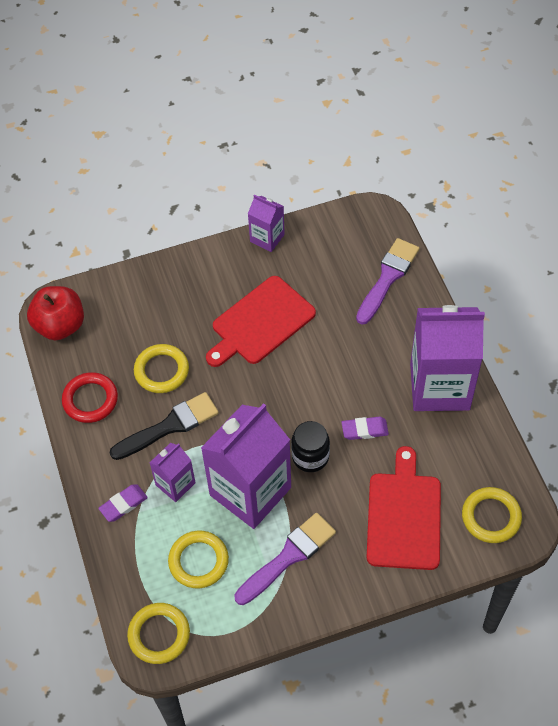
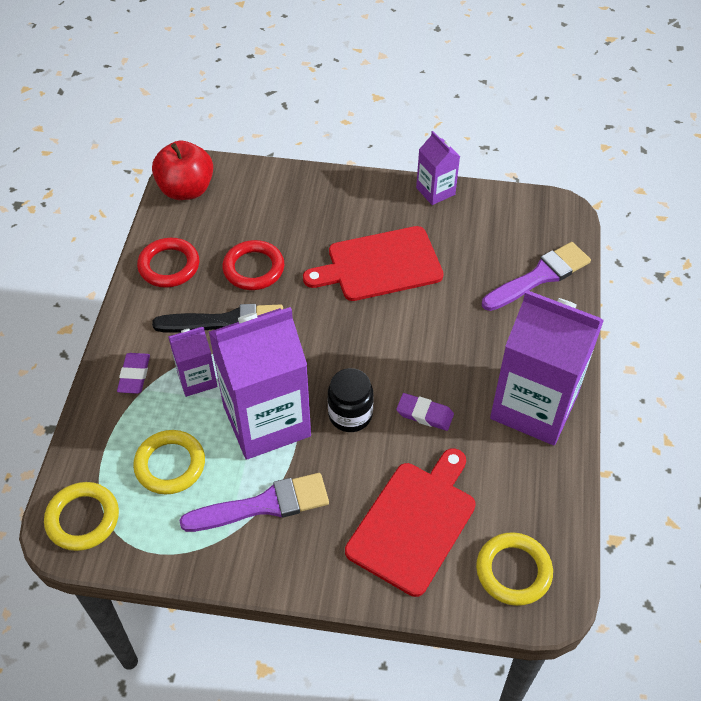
camera: 25 degrees right, 5 degrees down
(123, 504) = (134, 375): purple eraser -> purple eraser turned 75 degrees counterclockwise
(161, 371) = (253, 268): yellow ring -> red ring

